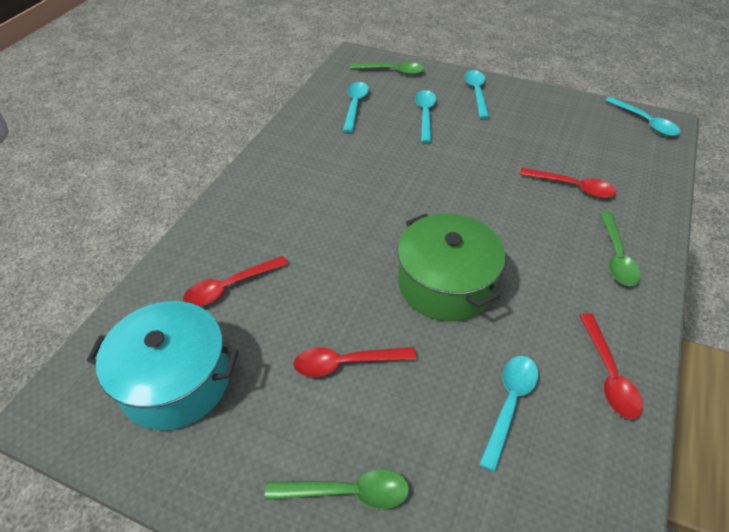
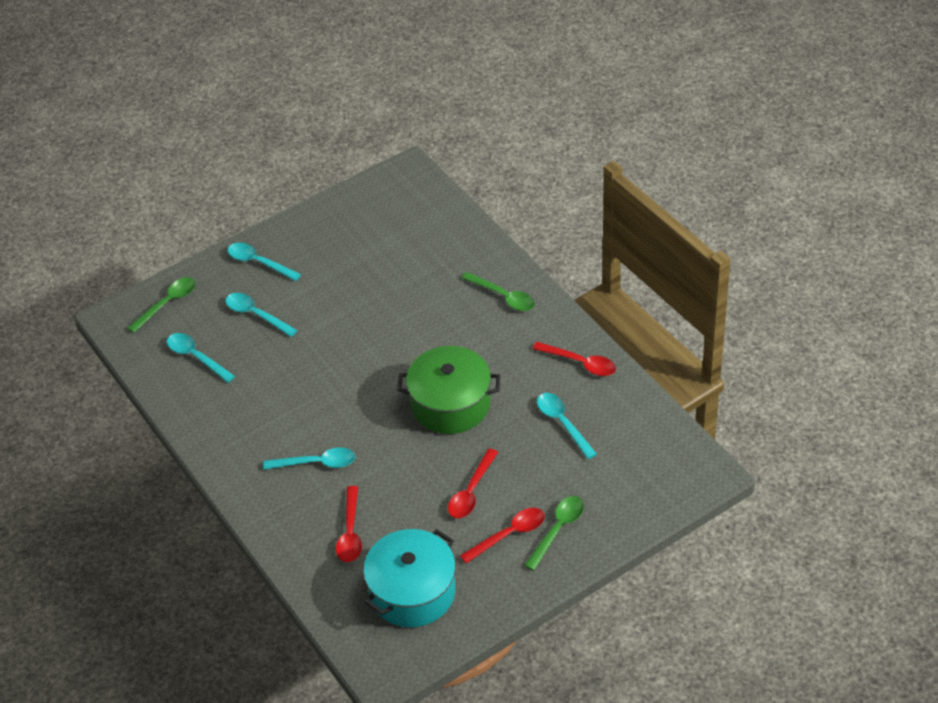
camera: 55 degrees left, 0 degrees up
(573, 187) = (423, 275): red spoon -> red spoon (509, 534)
(645, 122) = (395, 182): turquoise spoon -> turquoise spoon (317, 463)

